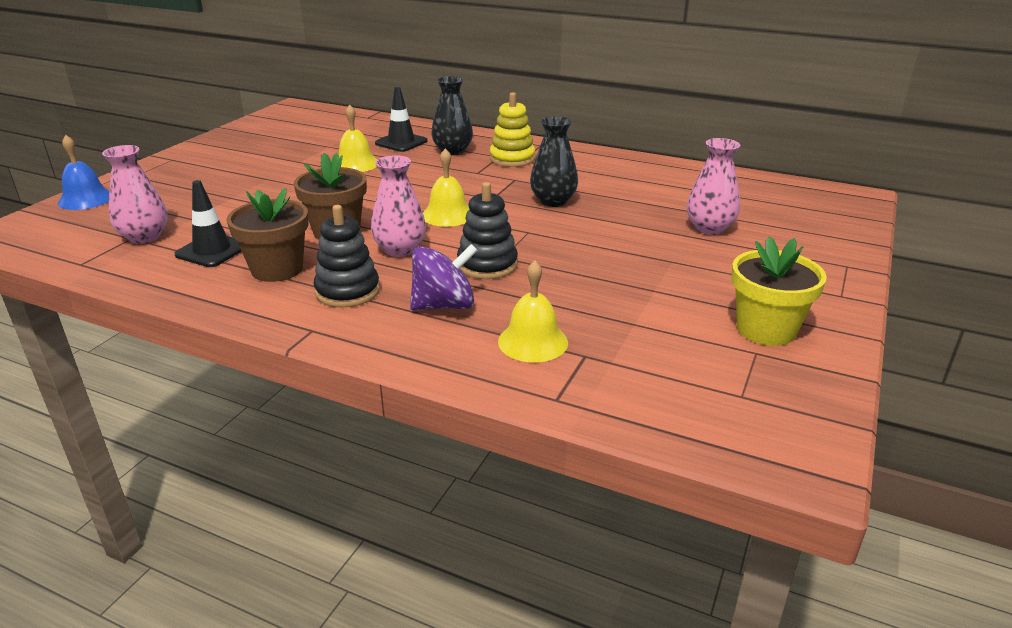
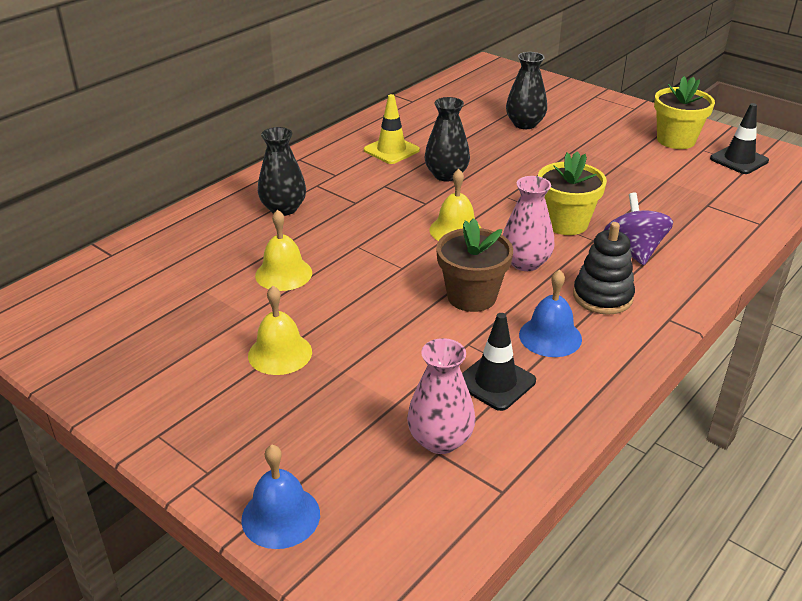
camera: 75 degrees left, 5 degrees up
(277, 269) = (550, 336): brown flower pot -> blue bell
(401, 142) = (231, 238): black traffic cone -> black traffic cone (739, 160)
(487, 265) = (566, 223): black stacking toy -> yellow flower pot
(512, 159) = (329, 179): yellow stacking toy -> none
(533, 341) = (689, 221): yellow bell -> yellow bell (280, 353)
(586, 174) = (391, 150): none -> yellow traffic cone
(709, 228) = (524, 124): pink vase -> black vase

